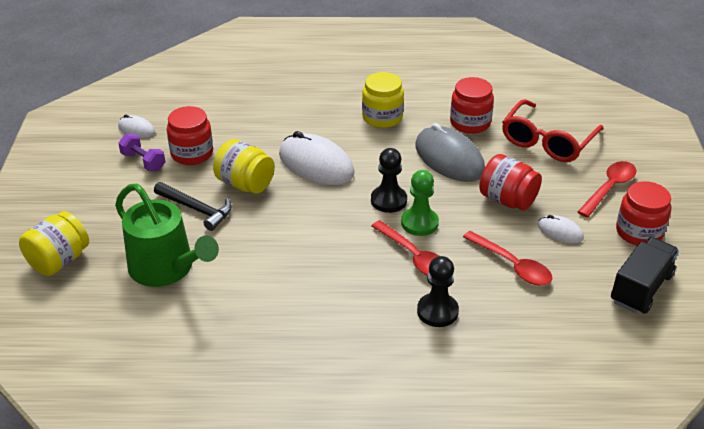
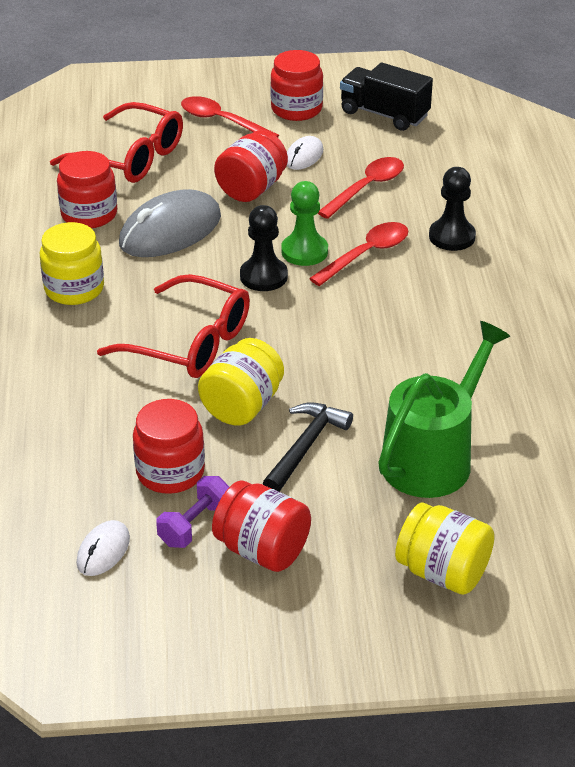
camera: 95 degrees left, 0 degrees up
(112, 186) = (262, 550): none -> red jar
(316, 164) = (190, 343): white mouse -> red glasses

